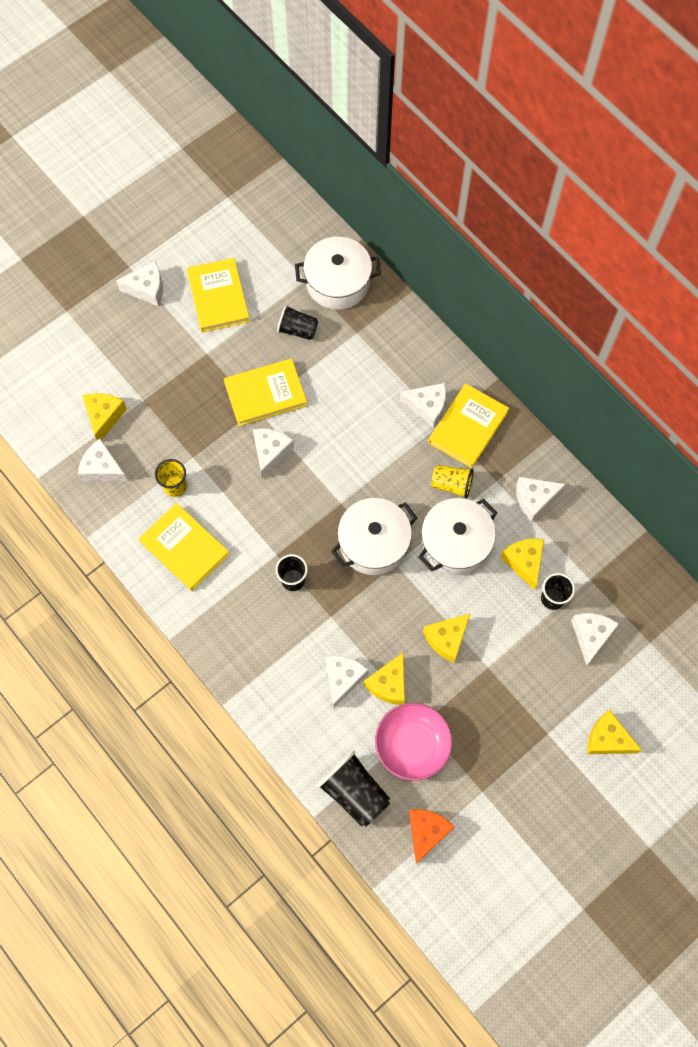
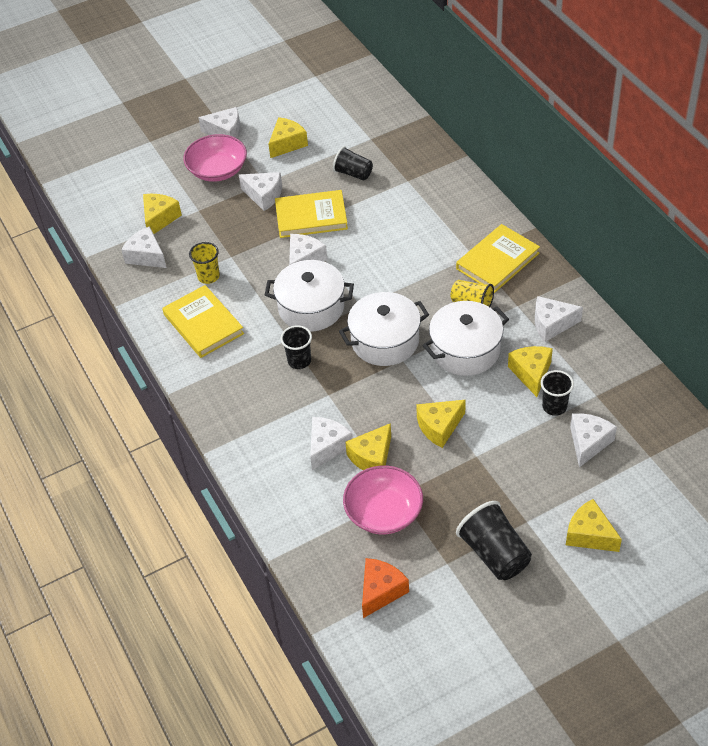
camera: 15 degrees right, 20 degrees down
(151, 343) = (217, 170): none -> pink bowl
(218, 297) = (287, 144): yellow book -> yellow cheese
(338, 282) = (399, 143): white pot -> white pot (311, 308)
(354, 792) = (315, 545): black cup -> black cup (494, 553)
(427, 407) = (461, 242): white cheese -> white cheese (264, 195)

